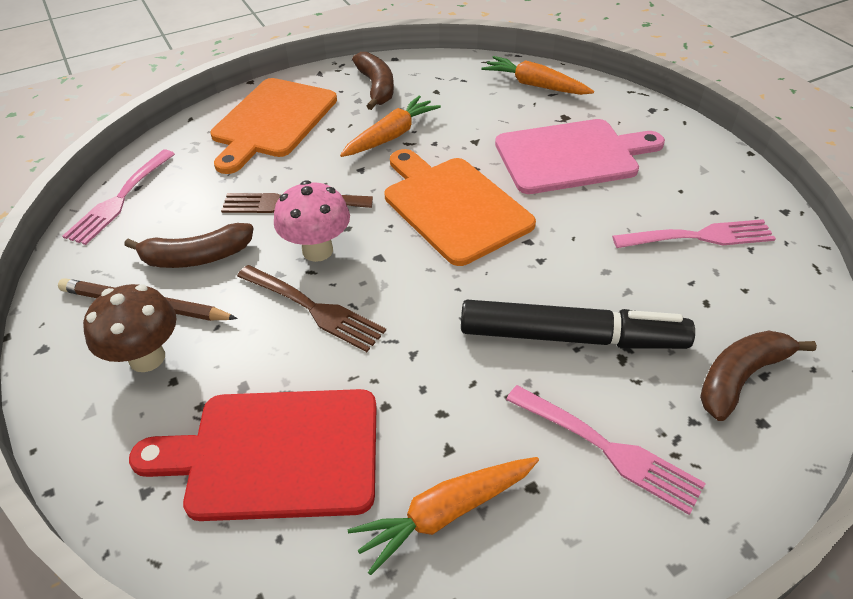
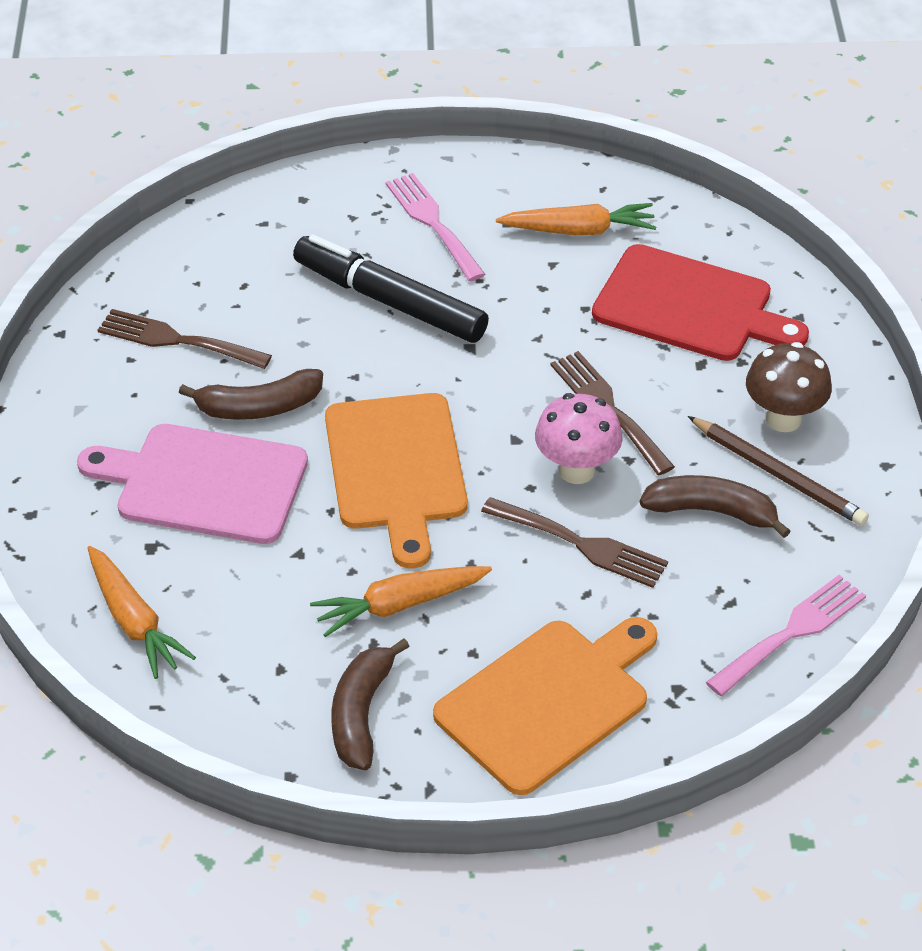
camera: 155 degrees left, 0 degrees up
(700, 236) = (177, 340): pink fork -> brown fork
(740, 377) = (284, 228): brown banana -> brown banana (258, 407)

